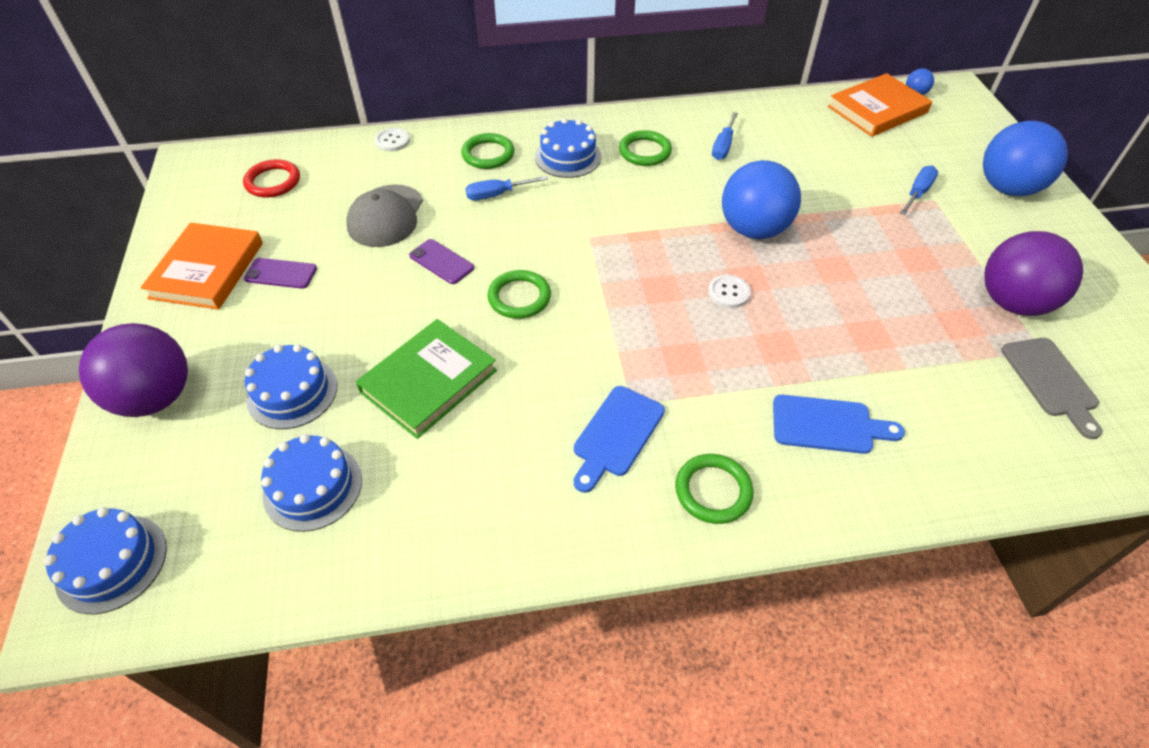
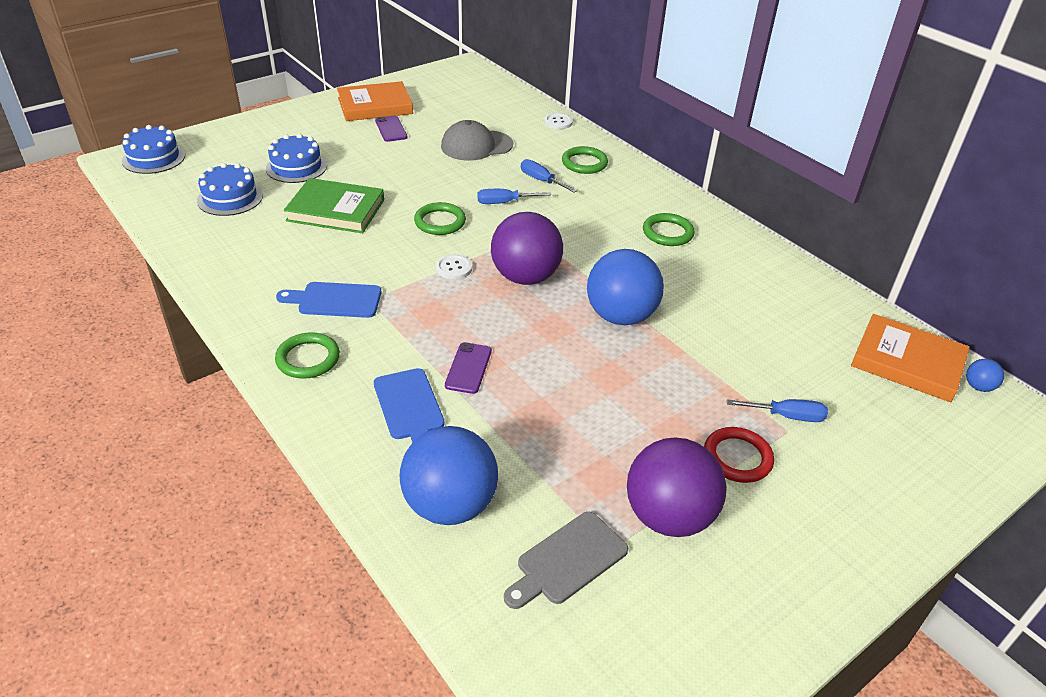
camera: 60 degrees right, 10 degrees down
(155, 397) = (267, 128): purple ball -> purple ball (525, 277)
(273, 182) = (472, 97): red ring -> red ring (737, 458)
(441, 262) = (449, 180): purple phone -> purple phone (468, 368)
(568, 157) = (619, 198): blue cake -> none
(723, 146) = (723, 273): blue screwdriver -> blue screwdriver (505, 202)
(728, 292) = (526, 320): white button -> white button (453, 268)
(1007, 188) = (874, 491): blue ball -> blue ball (450, 505)

